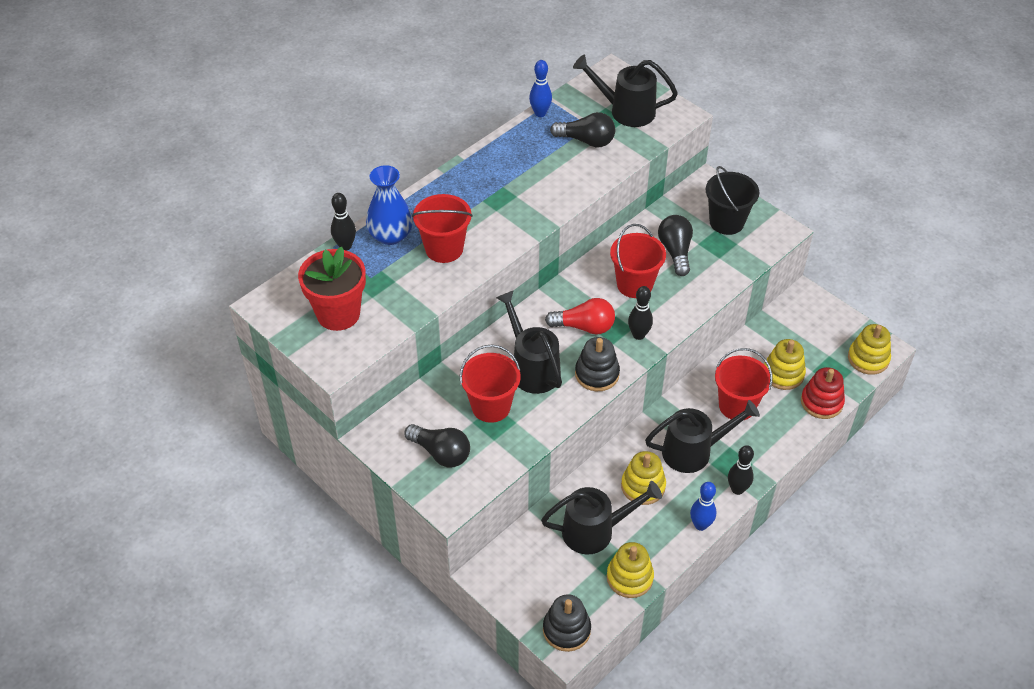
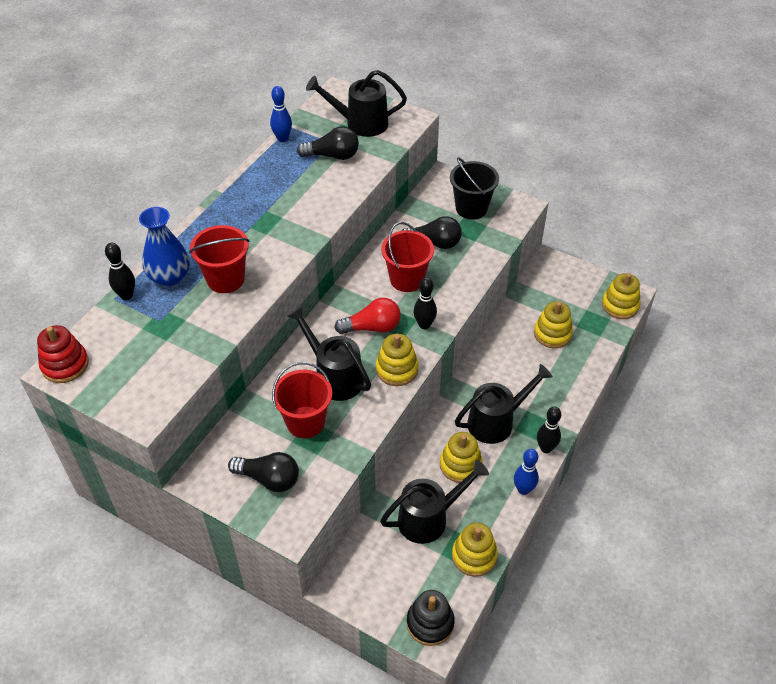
camera: 15 degrees left, 0 degrees up
(338, 314) = (136, 363): red flower pot -> none
(597, 374) = (397, 369): black stacking toy -> yellow stacking toy
(675, 251) = (434, 243): black light bulb -> black light bulb turned 120 degrees clockwise
(737, 406) = (521, 371): red bucket -> none
(821, 402) = (593, 352): red stacking toy -> red stacking toy (65, 365)

